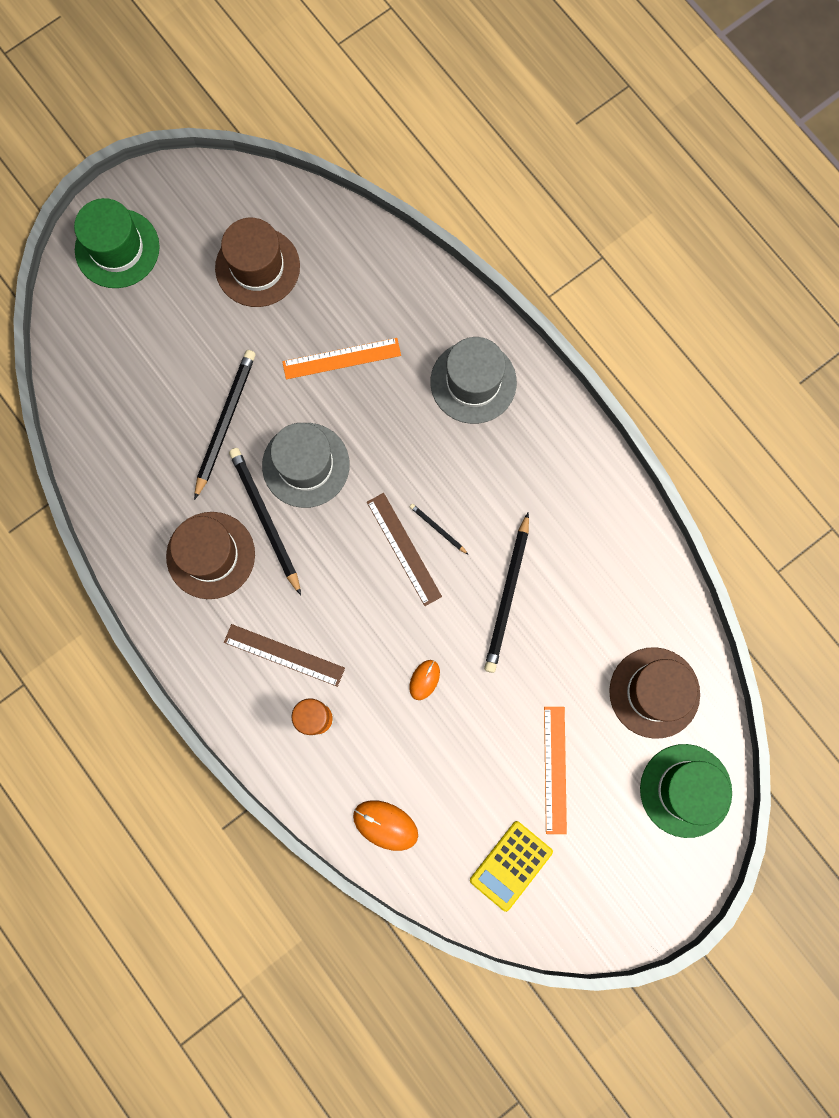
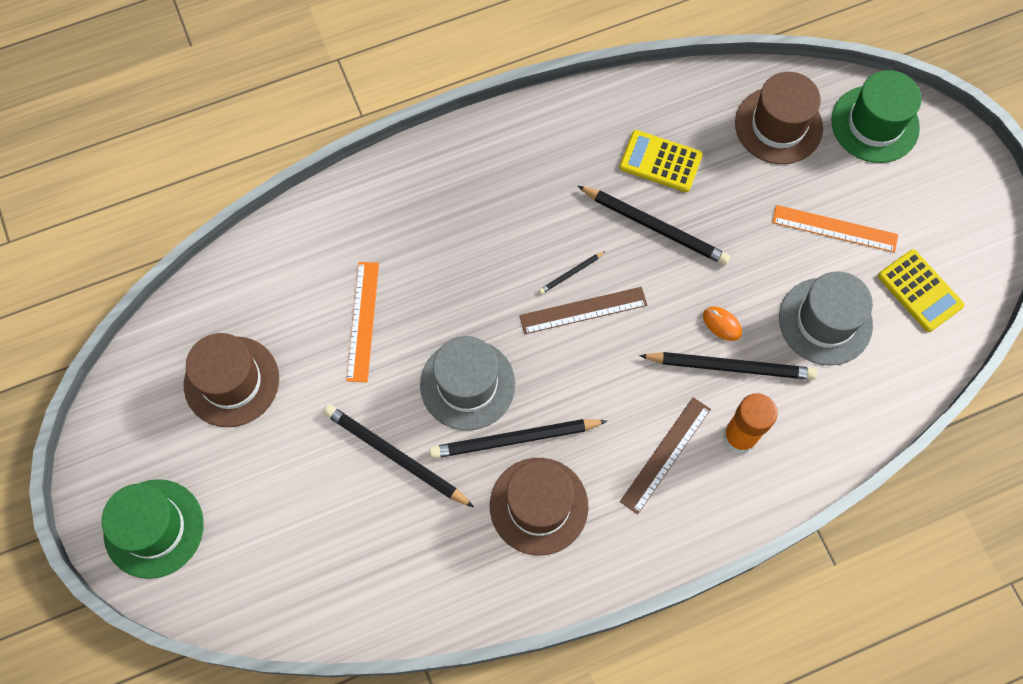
camera: 75 degrees left, 10 degrees down
(384, 696) = (730, 366): none -> black pencil
(385, 825) = (861, 397): orange mouse -> none
(473, 382) = (429, 203): grey hat -> grey hat (825, 321)
(579, 585) = (660, 161): none -> yellow calculator

